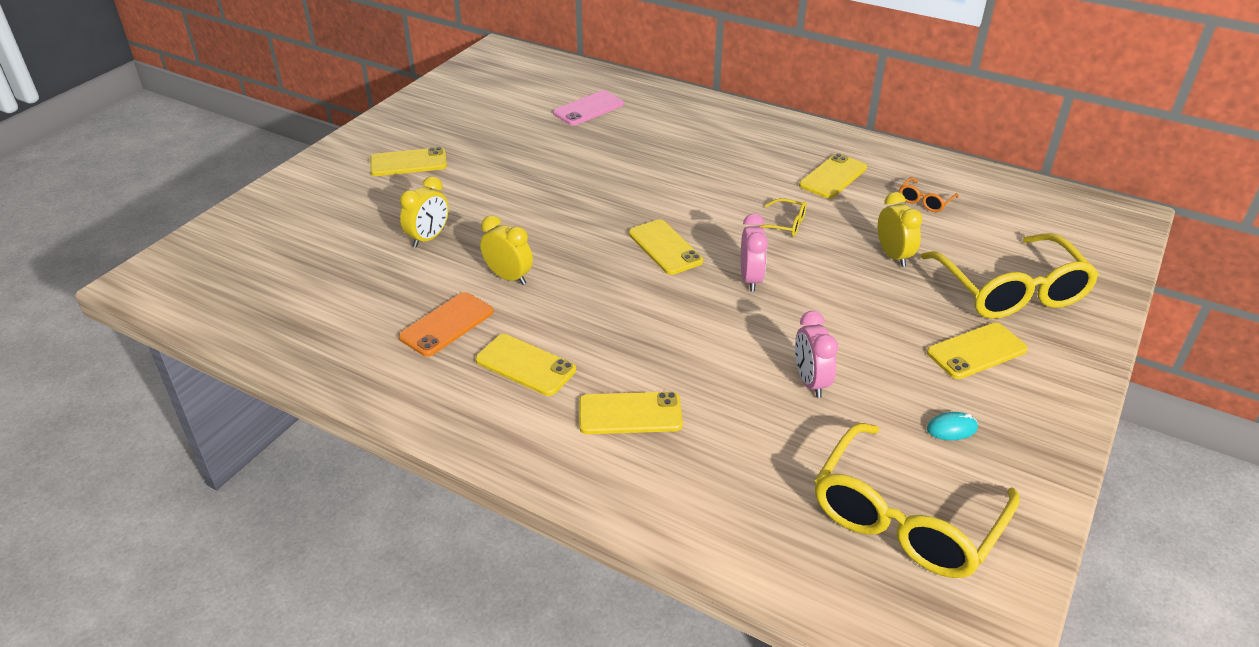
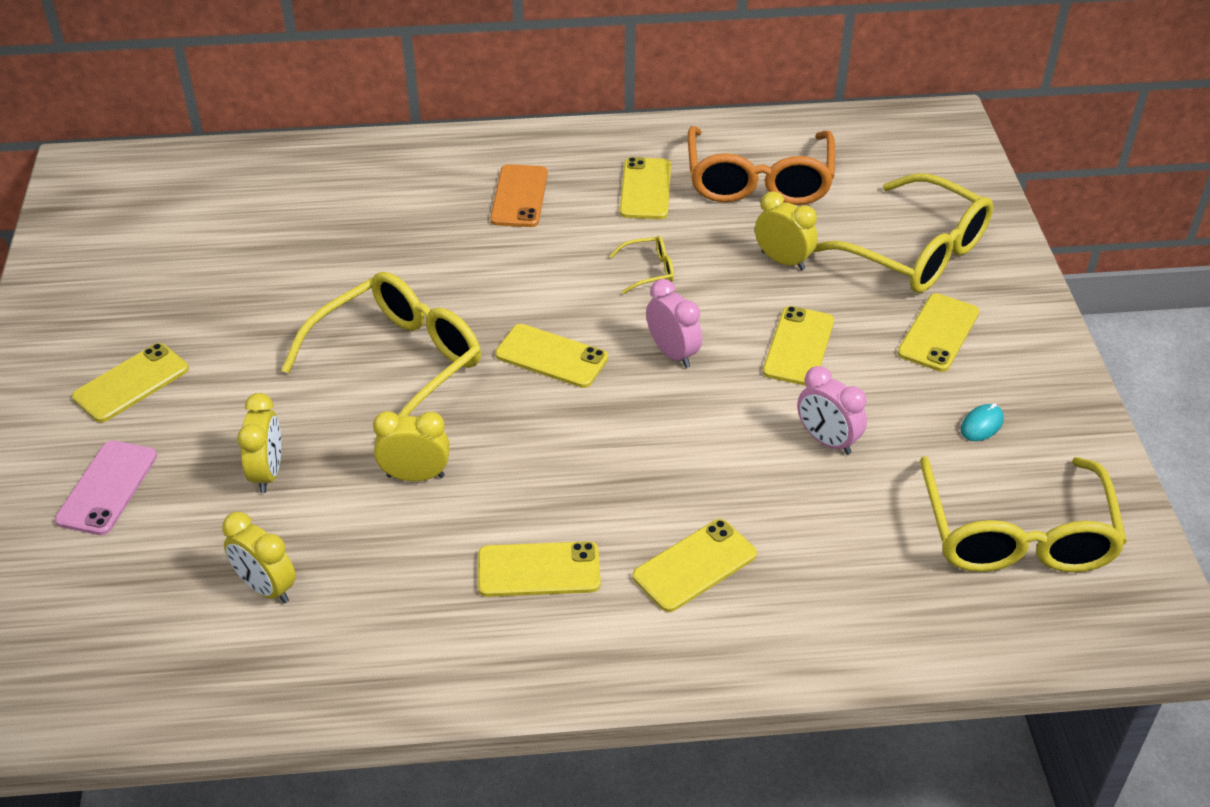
camera: 35 degrees left, 5 degrees up
(361, 297) = (266, 588): none -> yellow clock
(447, 324) = (404, 569): orange phone -> orange phone (519, 196)
(565, 212) = (398, 363): none -> yellow glasses
(588, 109) = (288, 210): pink phone -> pink phone (107, 488)
(850, 313) = (798, 346): none -> yellow phone
(925, 201) = (759, 181): orange glasses -> orange glasses, size x2.39

